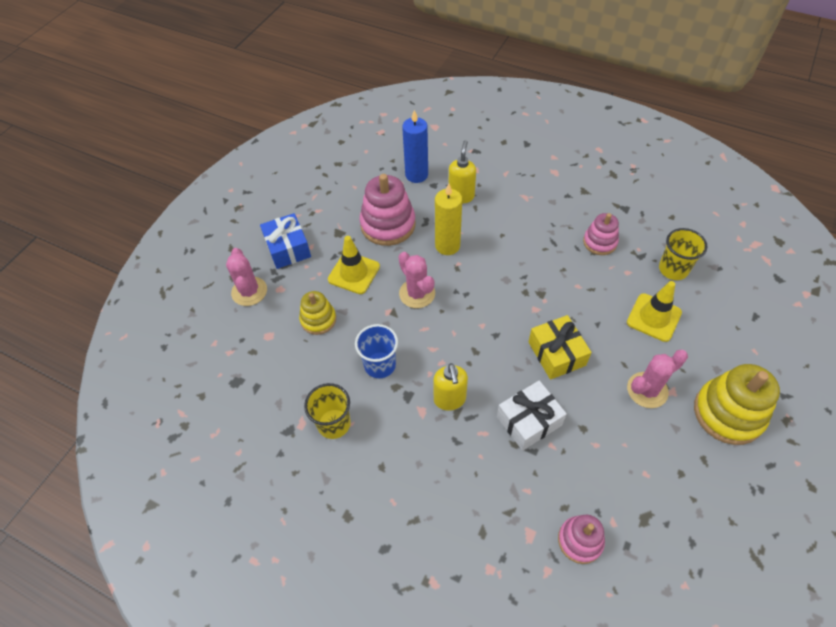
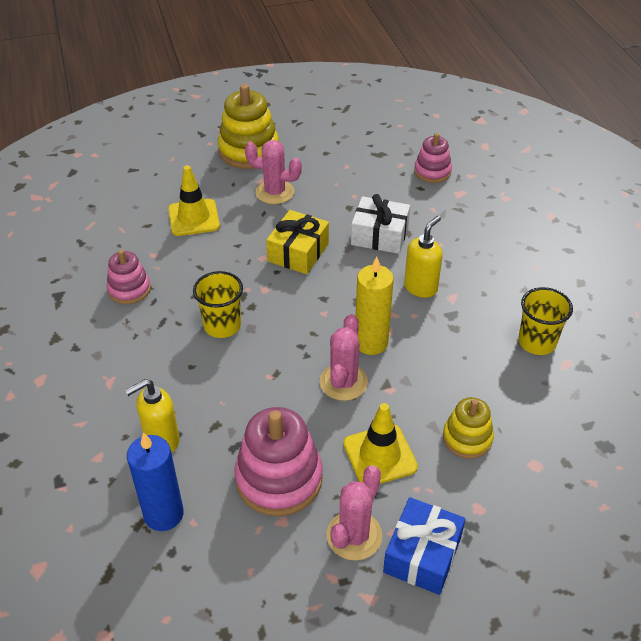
camera: 135 degrees left, 10 degrees down
(249, 291) = (517, 536): pink cactus -> pink cactus (354, 535)
(380, 365) = (449, 353): blue cup -> none
(447, 246) = (254, 401): yellow candle -> yellow candle (371, 343)
(673, 269) = (120, 229): yellow cup -> yellow cup (222, 325)

